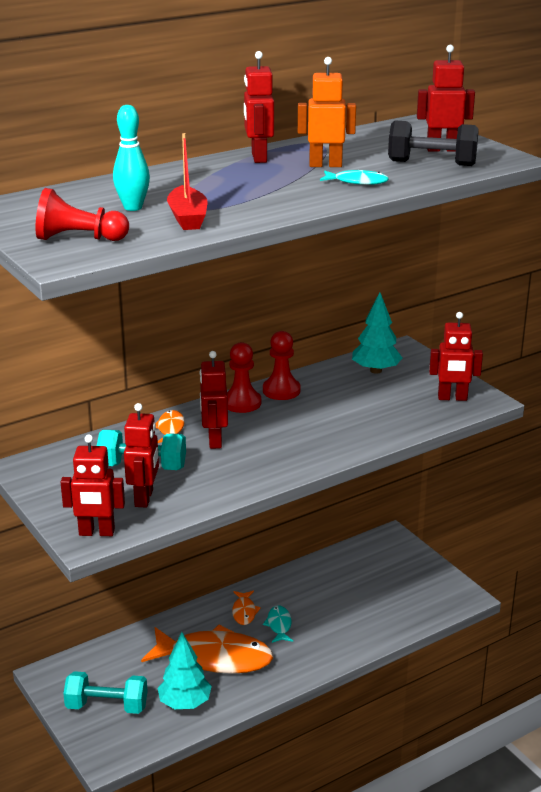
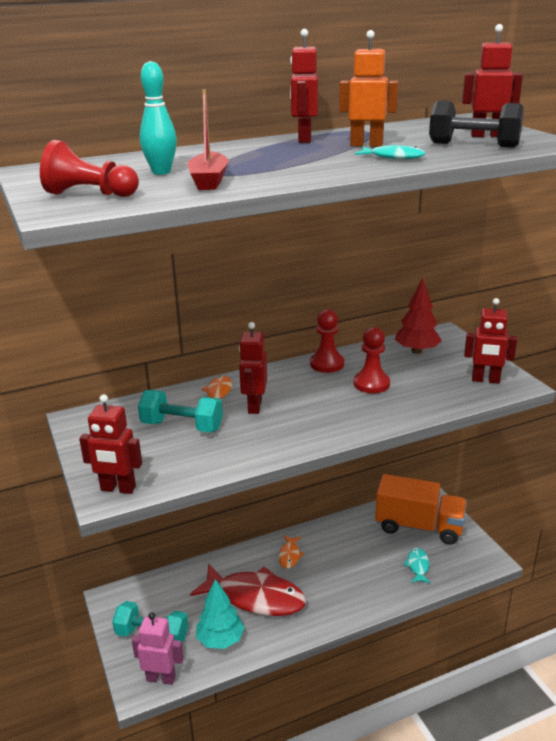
camera: 10 degrees right, 0 degrees up
(128, 746) = (161, 678): none -> pink robot
(144, 498) = (174, 457): red robot -> none
(214, 658) = (255, 597): orange fish -> red fish
(242, 403) = (288, 373): red pawn -> red pawn (371, 384)
(279, 625) = (318, 571): turquoise fish -> turquoise fish (418, 566)
(376, 370) = (417, 351): turquoise tree -> red tree
(384, 569) = (419, 526): none -> orange truck

